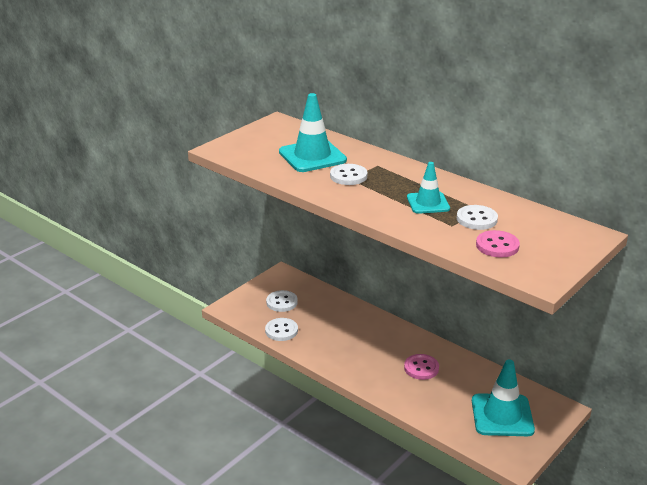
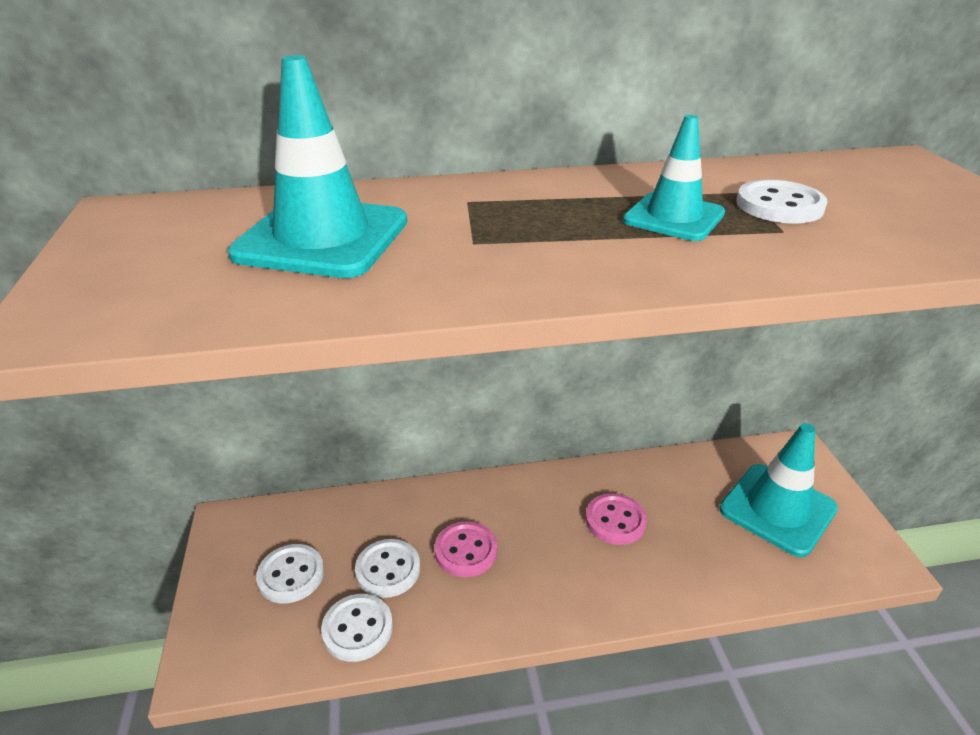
camera: 50 degrees left, 5 degrees up
(348, 176) = (464, 239): white button -> white button (388, 570)
(497, 246) = (898, 226): pink button -> pink button (466, 551)

